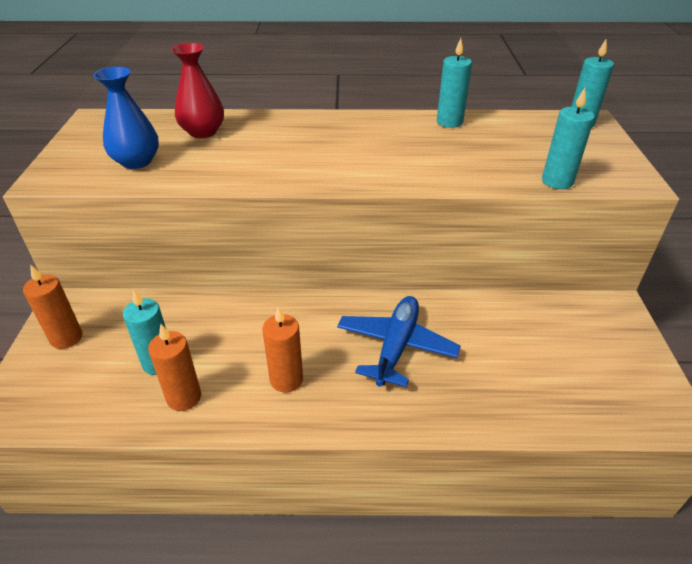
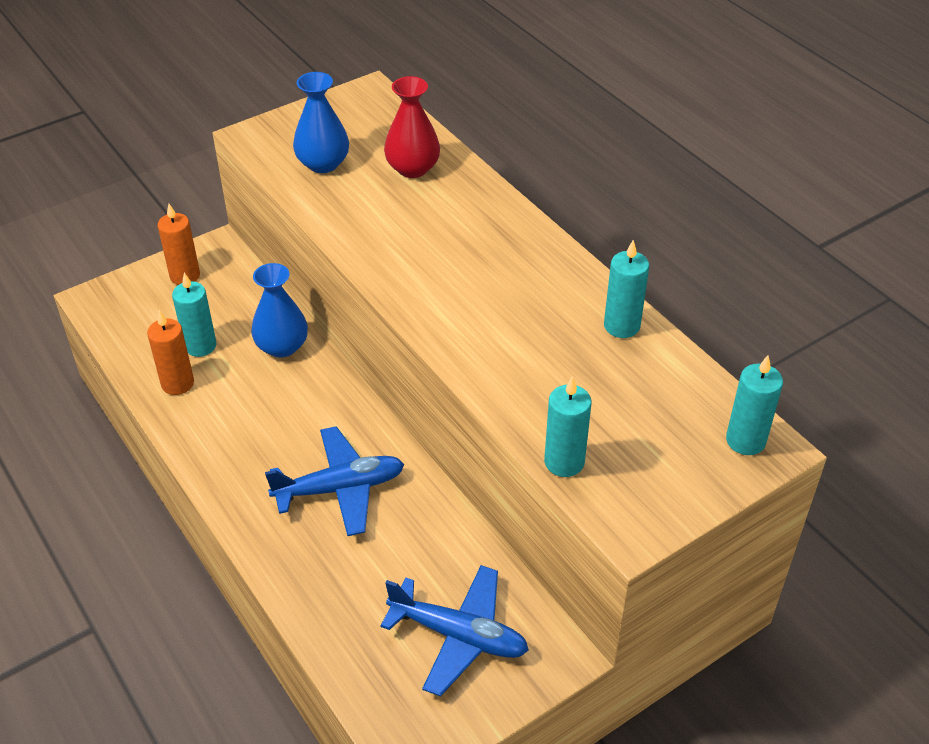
camera: 55 degrees right, 5 degrees up
(218, 315) = (282, 346): none -> blue vase
(286, 379) = (242, 434): orange candle -> none
(578, 346) = (458, 635): none -> blue plane

